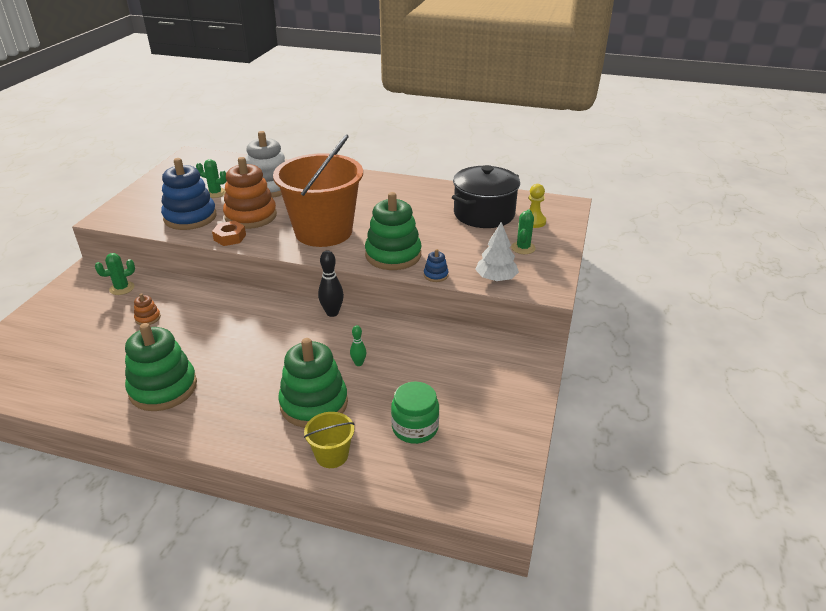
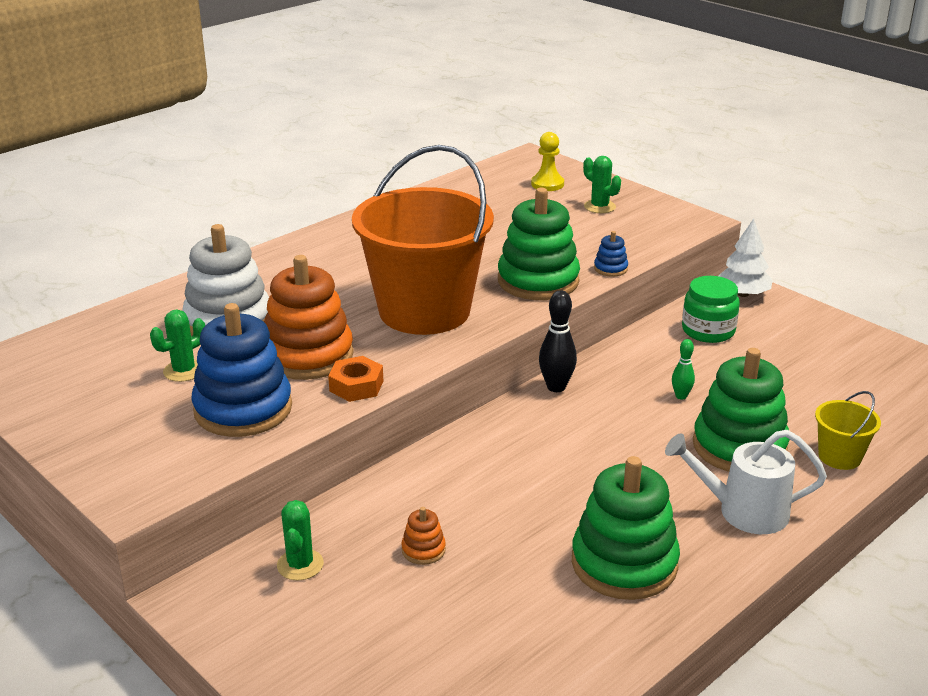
camera: 60 degrees left, 5 degrees down
(239, 423) = (743, 511): none -> white watering can
(415, 428) = (822, 392): green jar -> green jar (708, 331)
(484, 214) = (498, 203): black pot -> none
(496, 278) = (649, 239): white tree -> white tree (742, 294)

